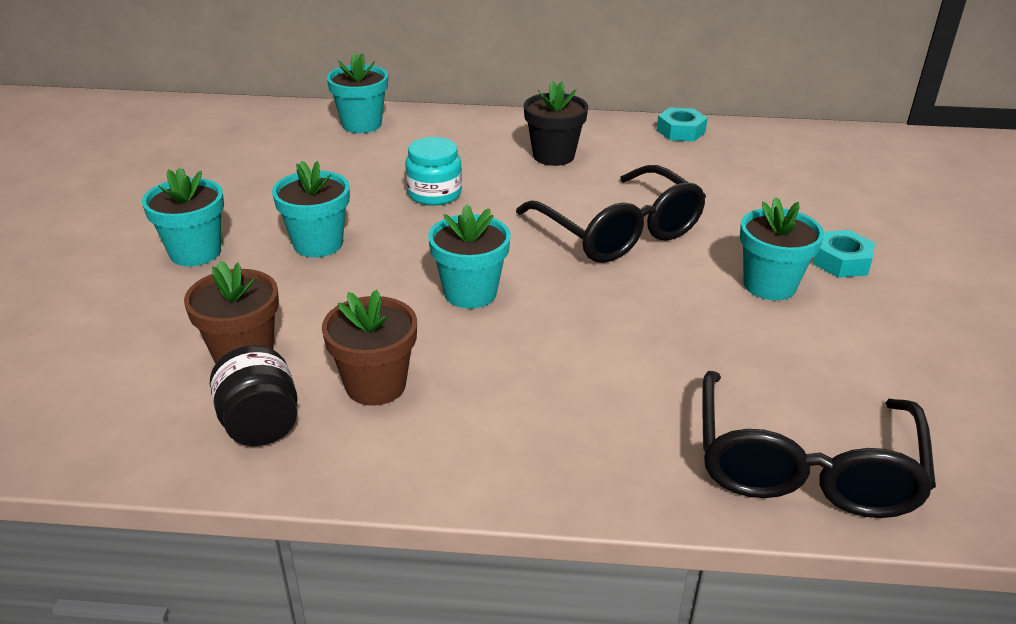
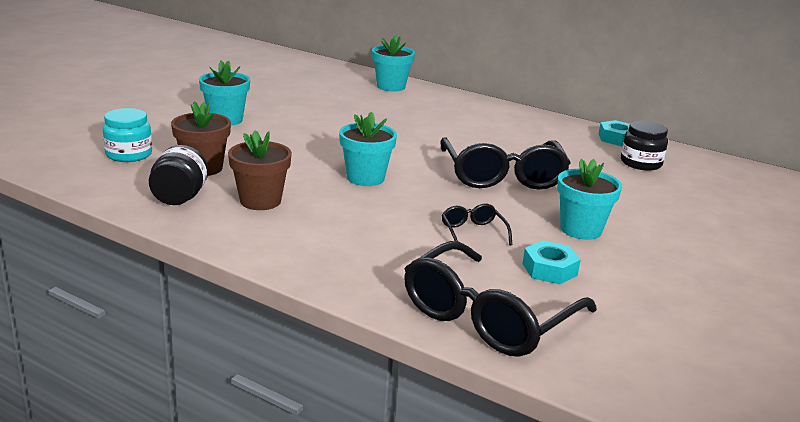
camera: 25 degrees right, 10 degrees down
(318, 244) = (299, 133): turquoise flower pot -> none
(434, 194) = (398, 129): turquoise jar -> turquoise jar (129, 154)
(553, 156) = (503, 130): black flower pot -> none
(669, 336) = (473, 232): none -> black glasses
(735, 161) = (640, 163): none -> black jar
(841, 261) = (655, 233): turquoise nut -> turquoise nut (549, 269)

